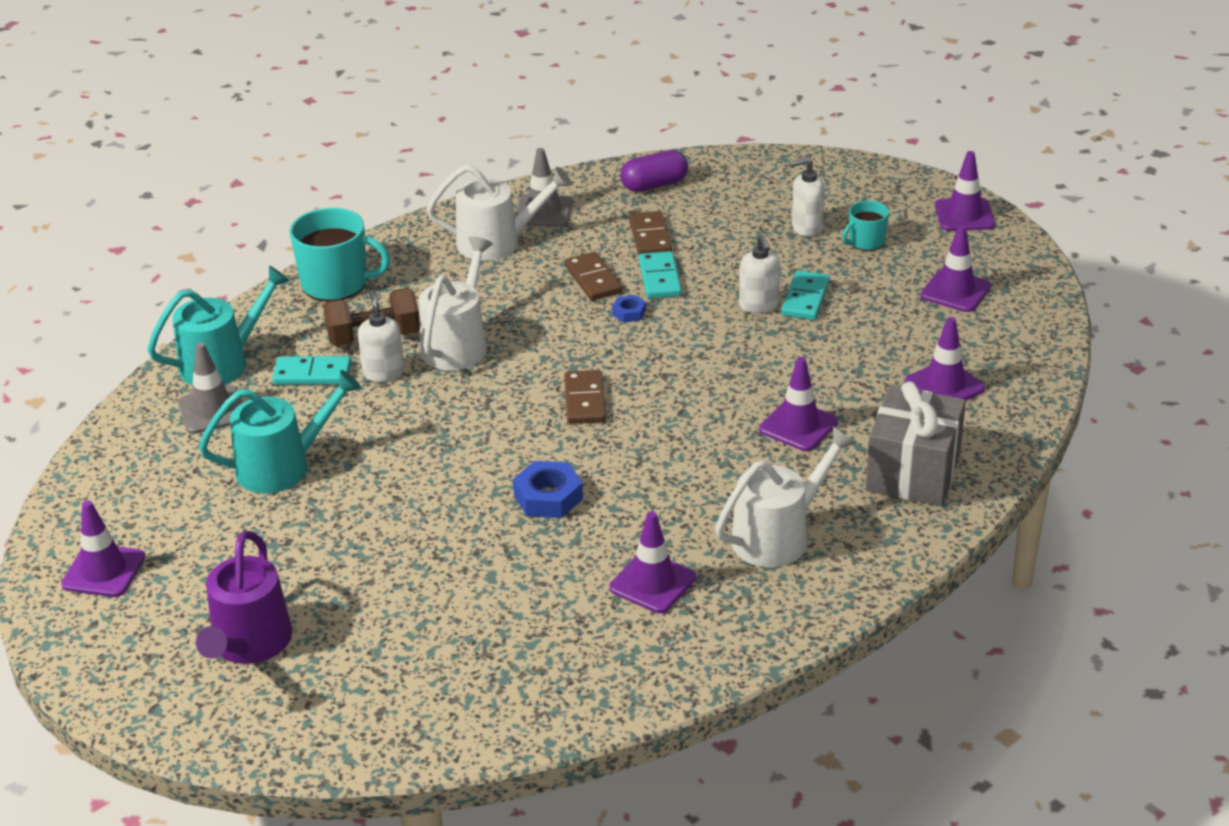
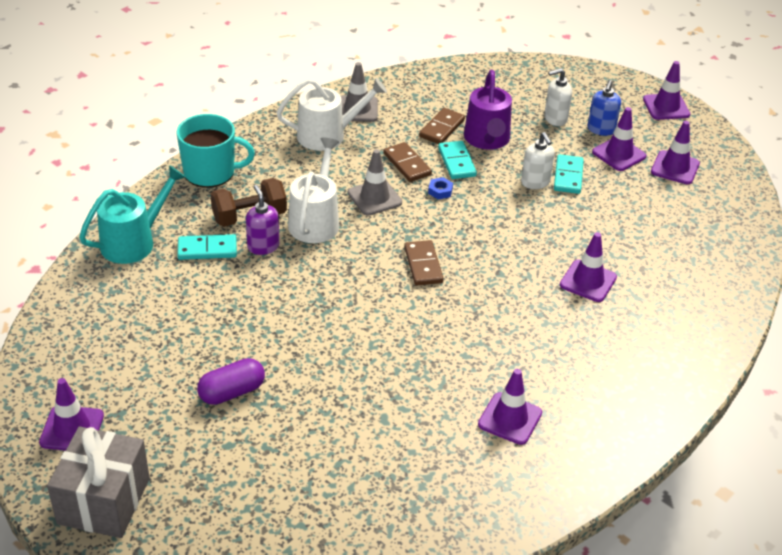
camera: 10 degrees left, 5 degrees up
(212, 410) = (133, 283): grey traffic cone -> grey traffic cone (374, 198)
(249, 644) = (204, 489): purple watering can -> purple watering can (487, 139)
(282, 466) = (199, 330): turquoise watering can -> none
(383, 372) = (263, 246): white soap dispenser -> purple soap dispenser
(548, 497) = (413, 348): blue nut -> none
(650, 237) = (441, 128): brown domino -> brown domino turned 45 degrees clockwise
(654, 185) = (435, 86): purple capsule -> purple capsule (232, 392)
(778, 536) = (595, 374): white watering can -> none
(866, 242) = (601, 129): turquoise mug -> blue soap dispenser
(913, 472) = (681, 316): grey gift -> grey gift (104, 501)
(944, 385) = (686, 244): purple traffic cone -> purple traffic cone (619, 154)

